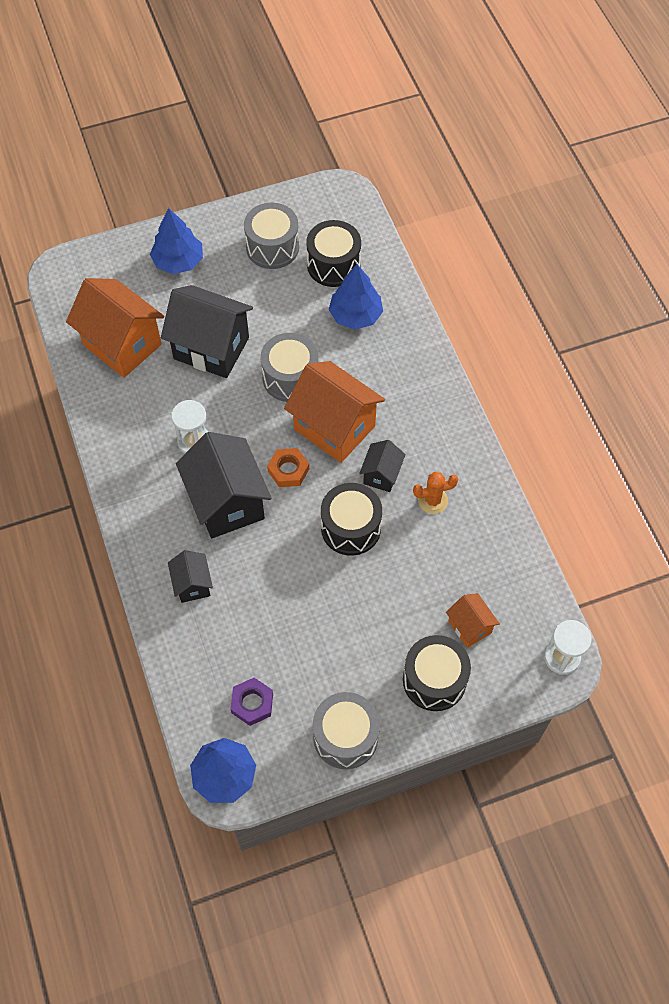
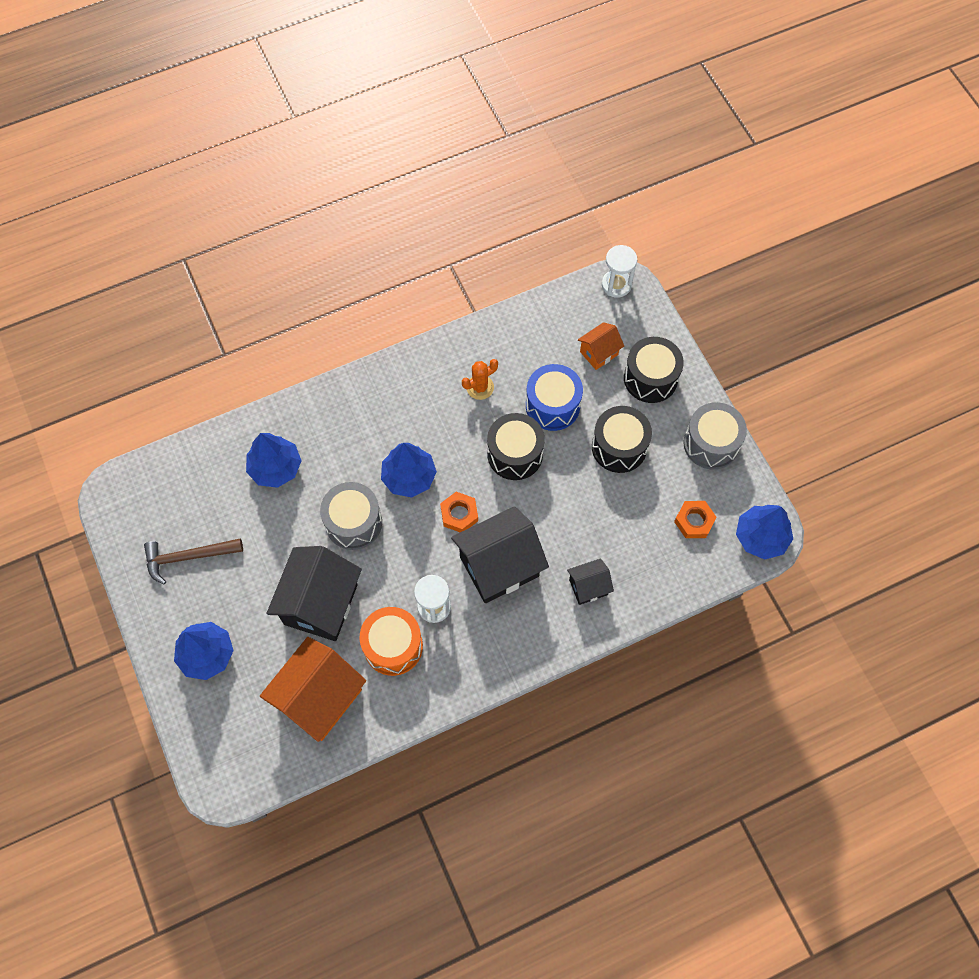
camera: 95 degrees left, 5 degrees up
(160, 405) = (393, 646): none -> orange drum
(252, 703) = (694, 521): purple nut -> orange nut
(272, 247) = (188, 557): grey drum -> brown hammer
(333, 265) = (212, 493): black drum -> black drum (619, 447)
(334, 428) = (409, 476): orange house -> blue tree
(381, 475) = (457, 432): black house -> none
(406, 571) = (552, 405): none -> blue drum
(433, 500) = (480, 387): orange cactus -> orange cactus turned 75 degrees clockwise

